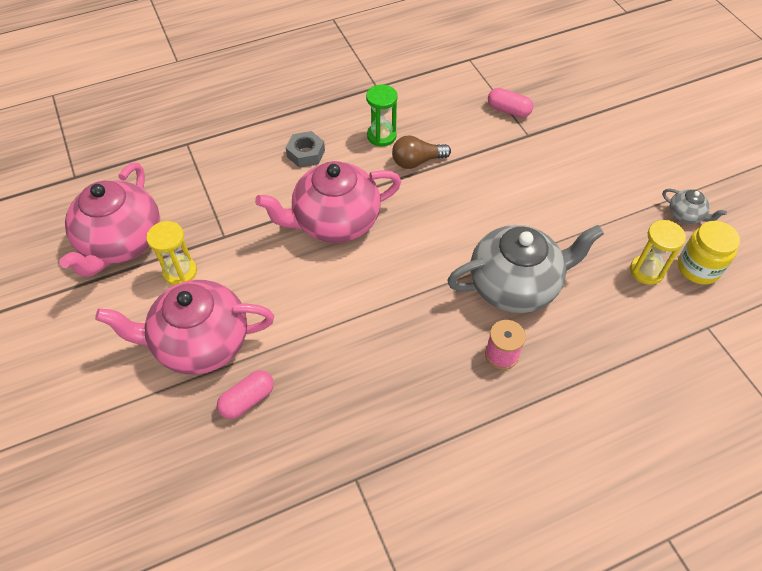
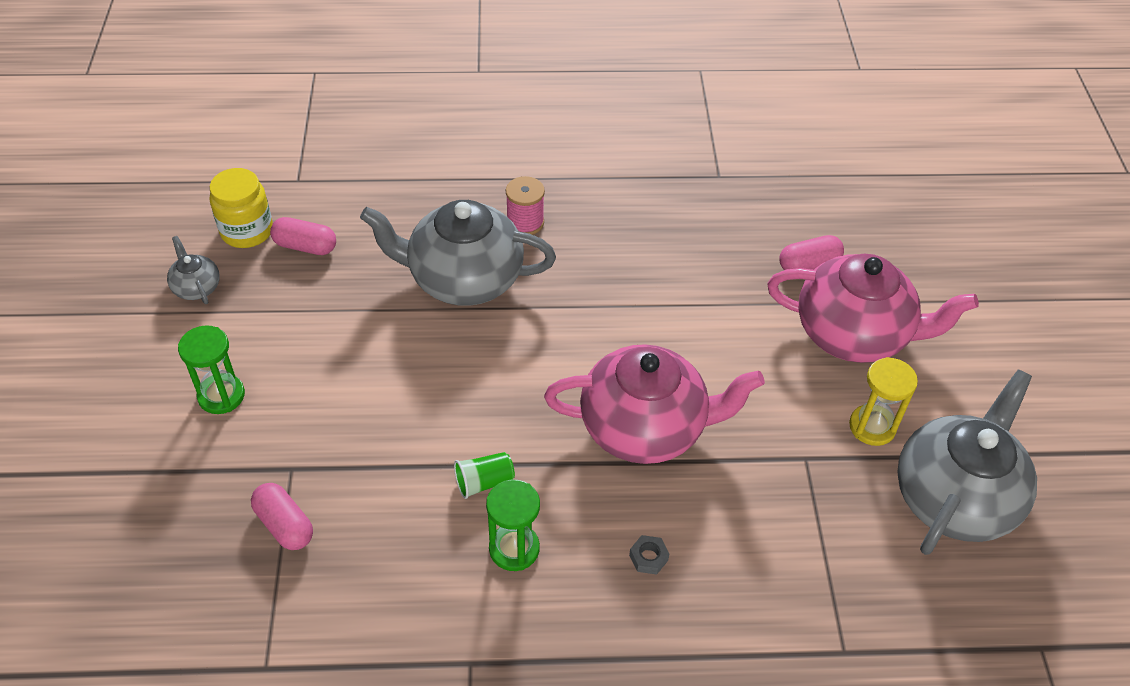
camera: 160 degrees left, 5 degrees down
(121, 242) = (954, 497): pink teapot -> grey teapot
(306, 153) = (648, 558): grey nut -> grey nut, size x0.60
(417, 161) = (484, 482): brown light bulb -> green cup
(602, 157) = (221, 396): none -> green hourglass
(646, 271) = (305, 246): yellow hourglass -> pink capsule

